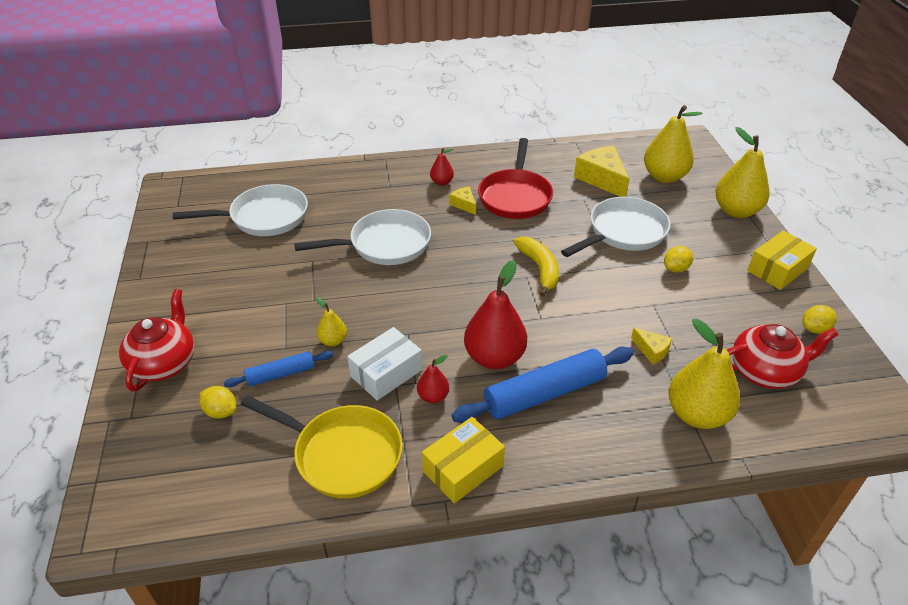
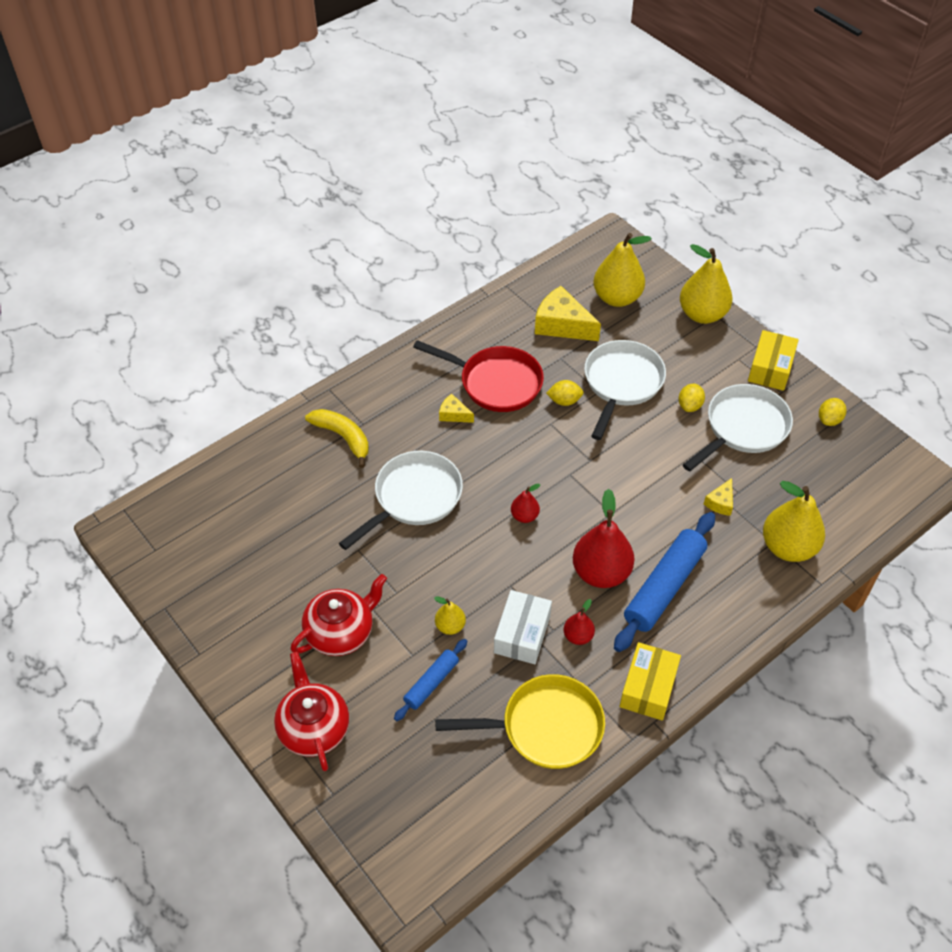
camera: 30 degrees left, 10 degrees up
(221, 411) = (410, 745): yellow lemon -> yellow lemon (564, 401)
(264, 217) = (264, 521): white pan -> white pan (743, 428)
(441, 182) = (411, 396): red pear -> red pear (524, 516)
(515, 196) = (496, 383): red pan -> red pan turned 45 degrees counterclockwise
(540, 269) = (576, 460): yellow banana -> yellow banana (343, 437)
(652, 350) = (720, 502): yellow cheese -> yellow cheese turned 105 degrees clockwise
(765, 372) = (815, 481): red teapot -> red teapot (341, 632)

